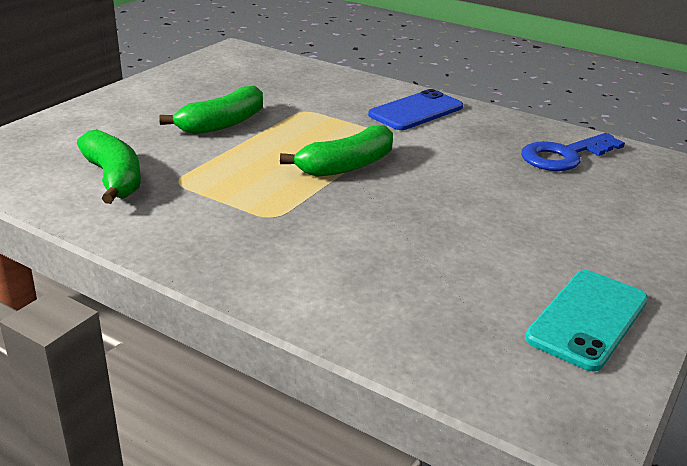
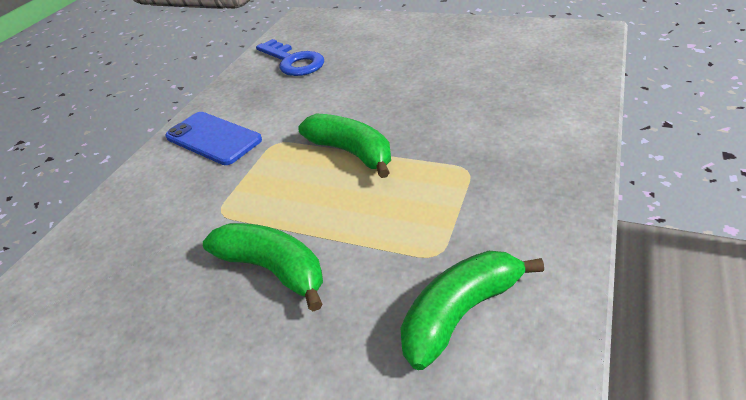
camera: 95 degrees left, 10 degrees up
(587, 319) = (503, 37): turquoise phone -> none

